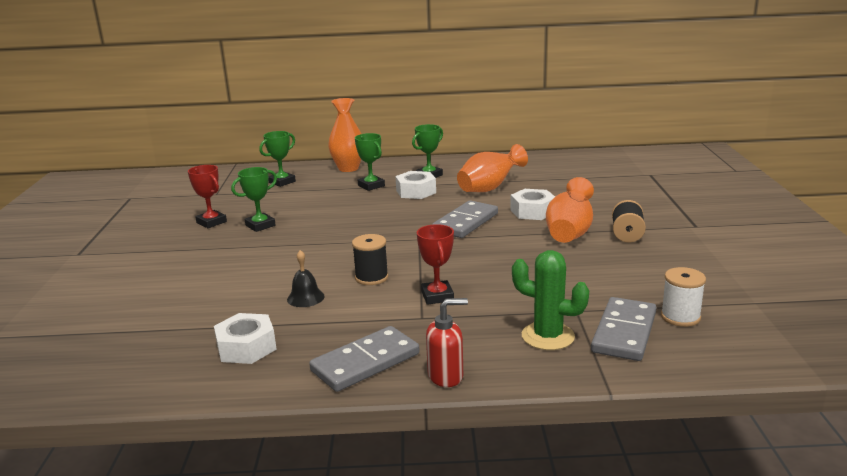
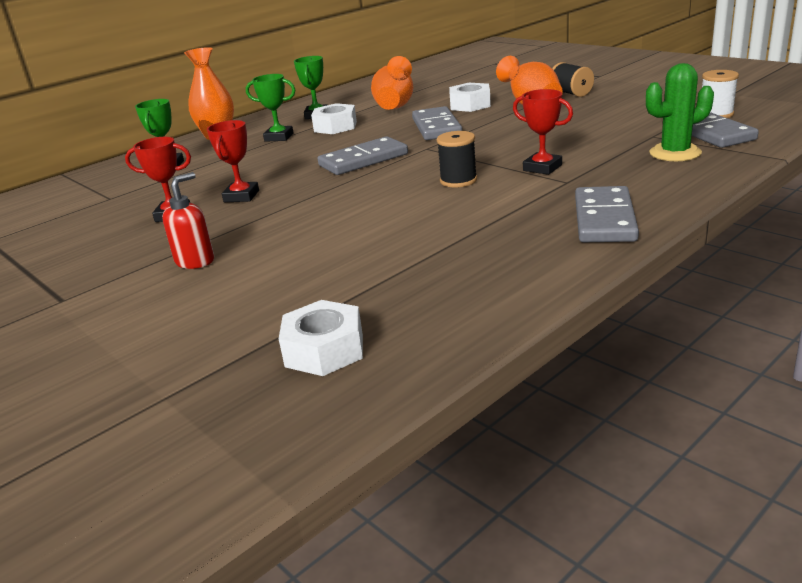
camera: 40 degrees left, 5 degrees up
(246, 347) = (484, 259): white nut -> white nut (324, 350)
(260, 225) = (241, 196): green trophy -> red trophy
(305, 298) = (439, 213): black bell -> none
(367, 230) = (363, 160): none -> grey domino
(446, 376) = (677, 198): red soap dispenser -> red soap dispenser (195, 261)

